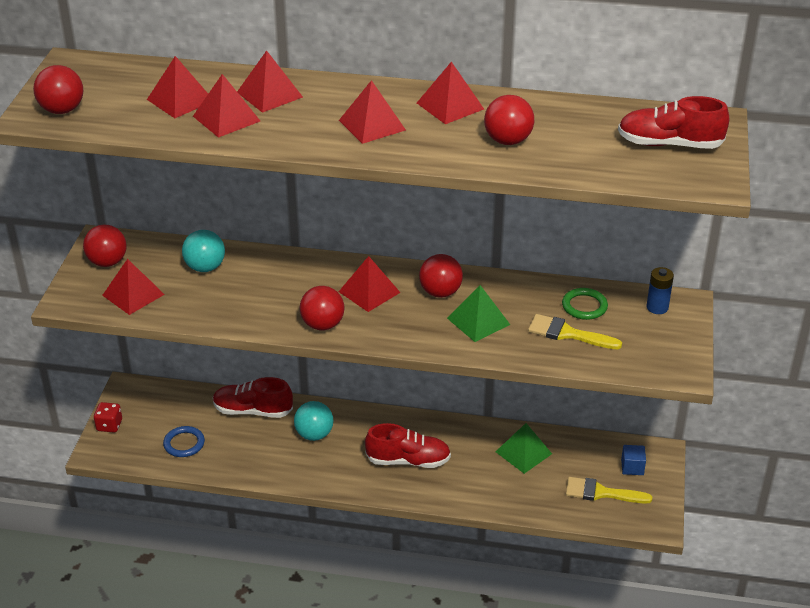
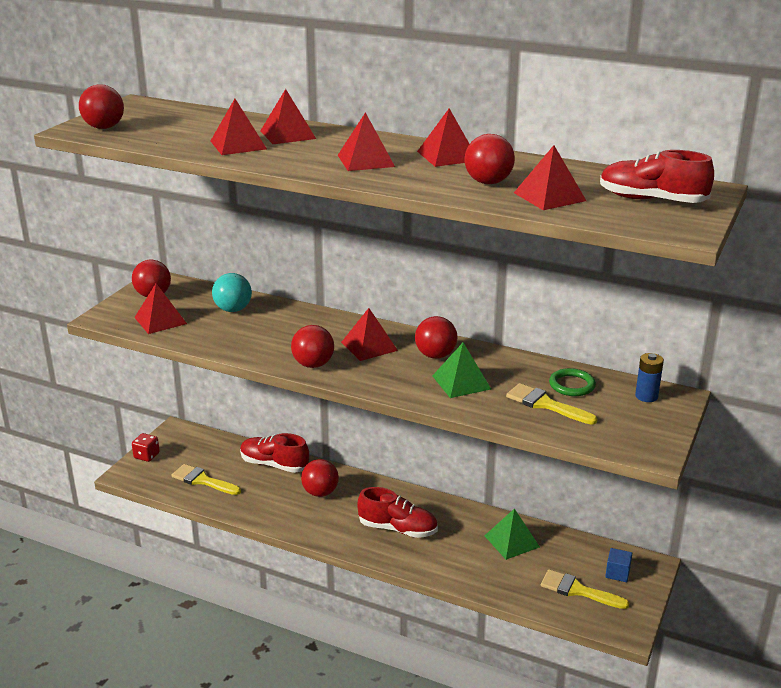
camera: 15 degrees right, 10 degrees down
(180, 100) = (208, 131): red pyramid -> red pyramid (549, 196)
(184, 443) = (202, 480): blue ring -> yellow brush
(314, 434) = (320, 492): turquoise ball -> red ball

